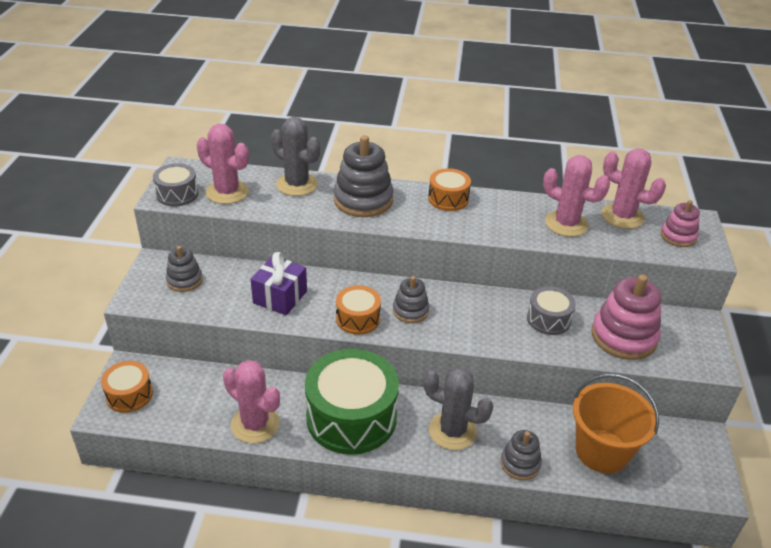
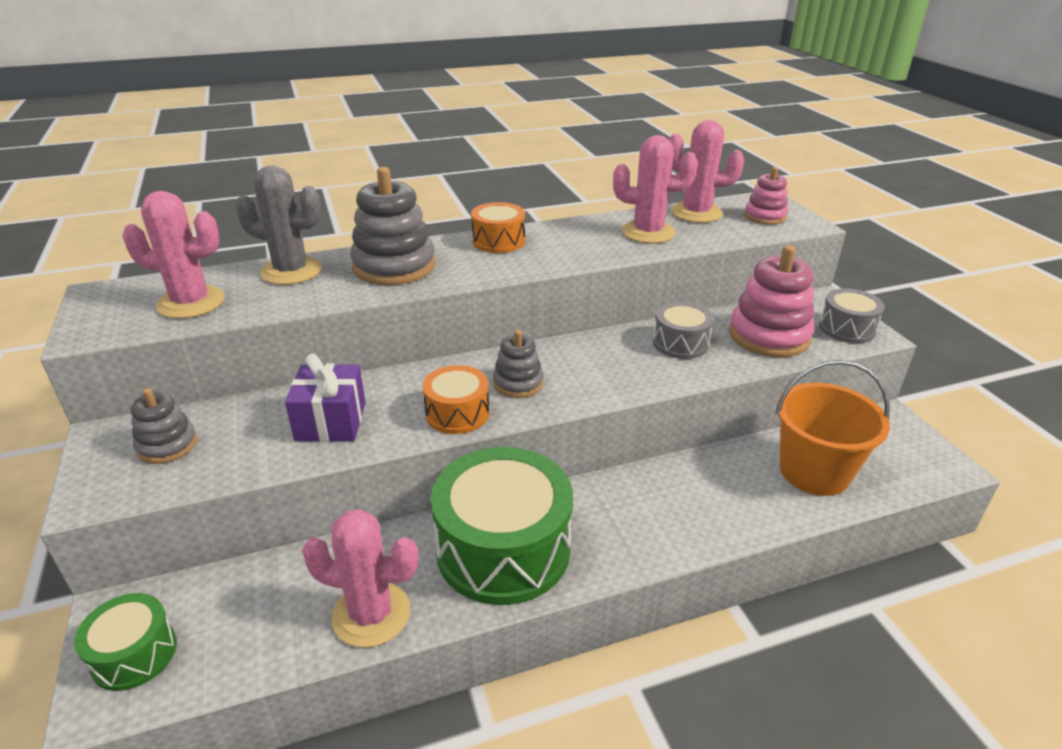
camera: 25 degrees left, 5 degrees down
(129, 395) = (134, 654): orange drum -> green drum
(177, 194) = (110, 324): grey drum -> grey drum (846, 328)
(452, 431) = (640, 515): grey cactus -> none
(520, 463) = (743, 521): grey stacking toy -> none

